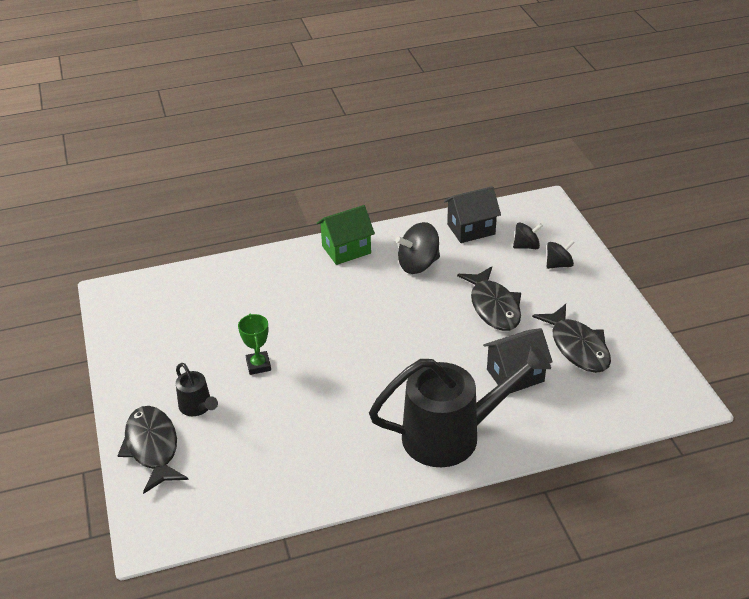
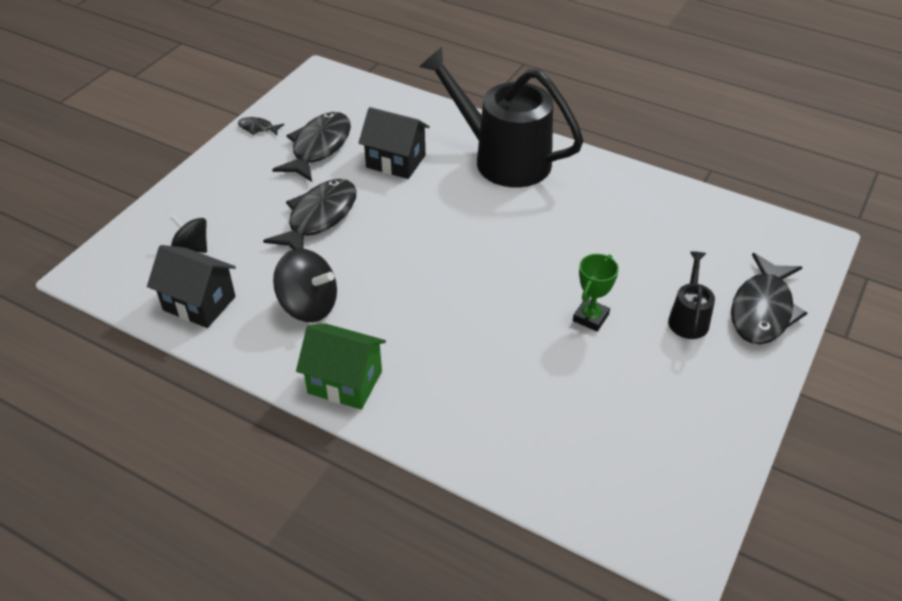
camera: 135 degrees left, 5 degrees up
(559, 264) = (204, 211): black spinning top -> none
(637, 329) = (258, 128): none -> black fish

